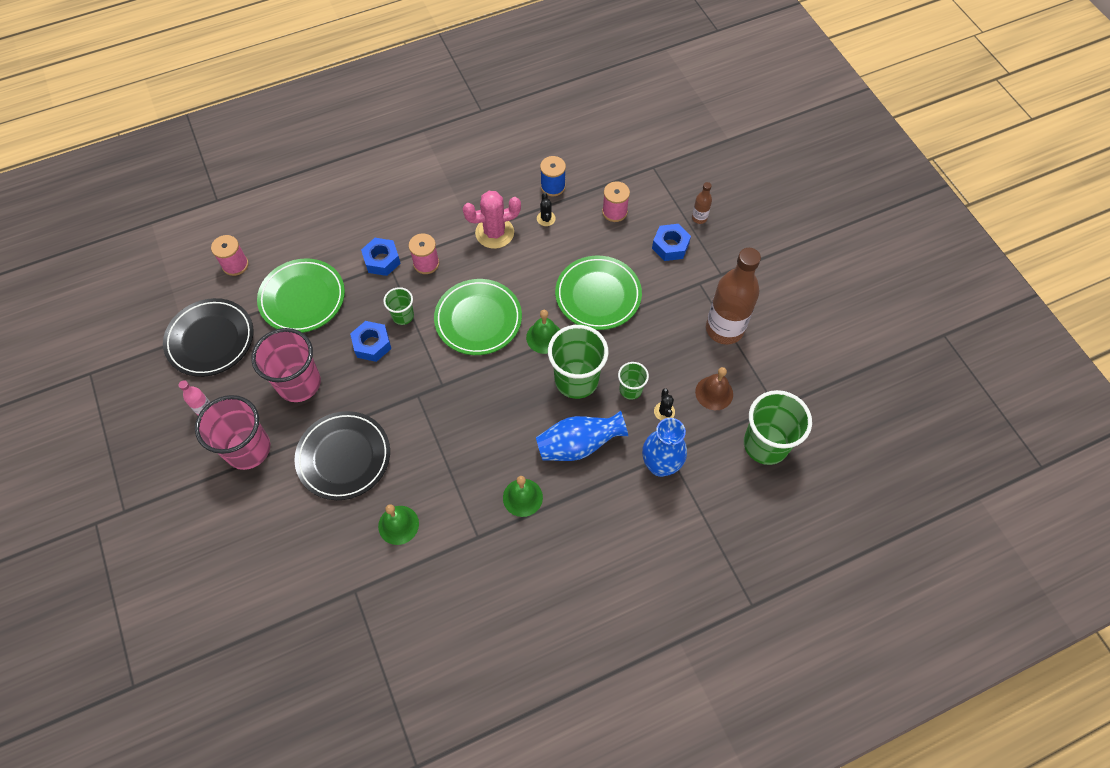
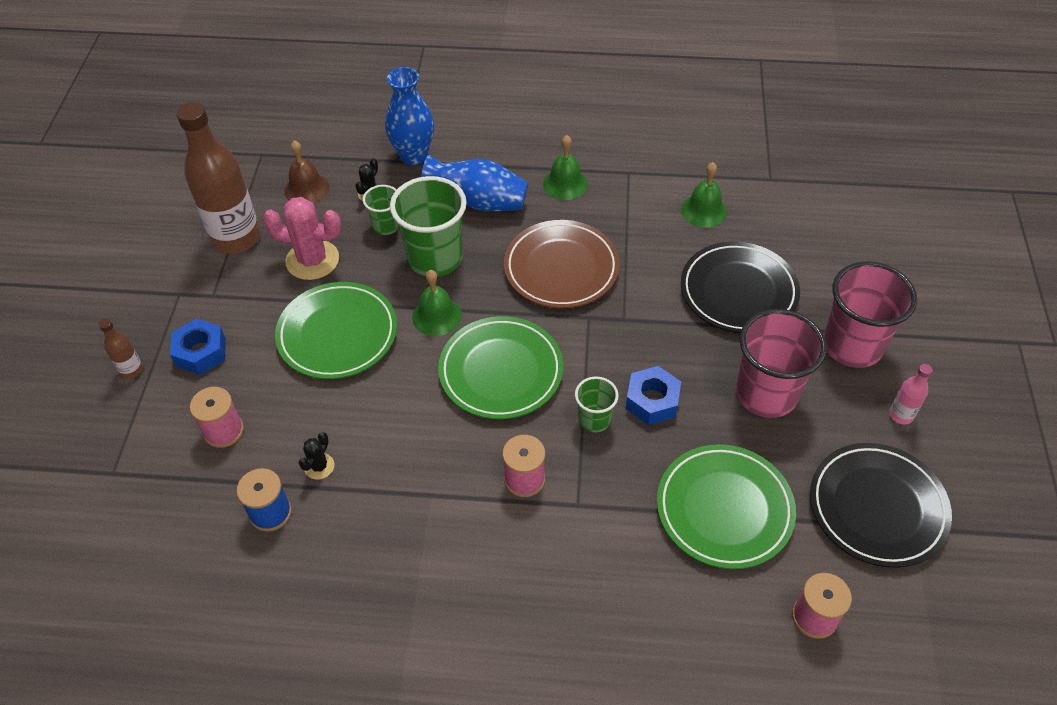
camera: 150 degrees left, 10 degrees down
(382, 260) = (584, 514): blue nut -> none
(482, 415) = (561, 268): none -> brown plate
(494, 233) = (403, 479): pink cactus -> pink cactus (312, 260)
(765, 444) = (302, 132): green cup -> none

